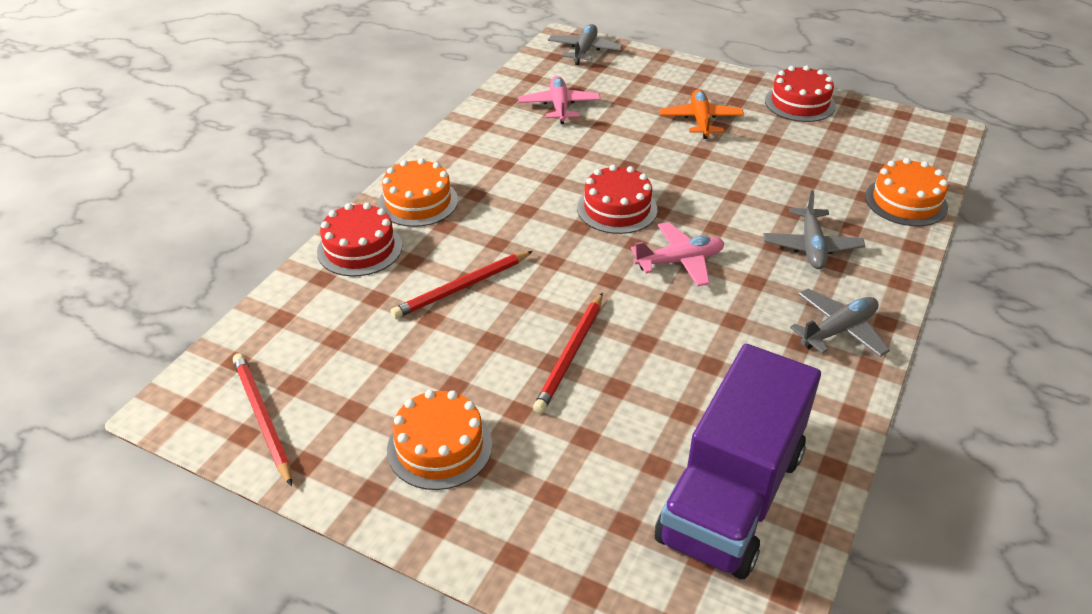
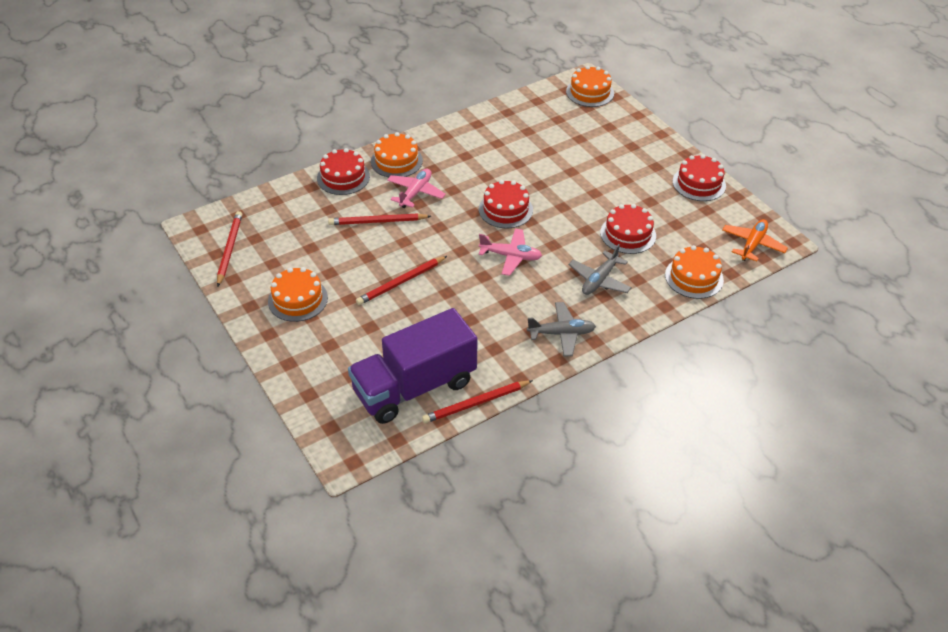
camera: 30 degrees right, 5 degrees up
(559, 106) = (535, 128): pink plane -> pink plane (415, 192)
(584, 51) = (590, 92): grey plane -> orange cake
(700, 120) = (617, 171): orange plane -> orange plane (752, 244)
(786, 183) = (628, 234): none -> red cake
(835, 477) = (476, 403): none -> red pencil

